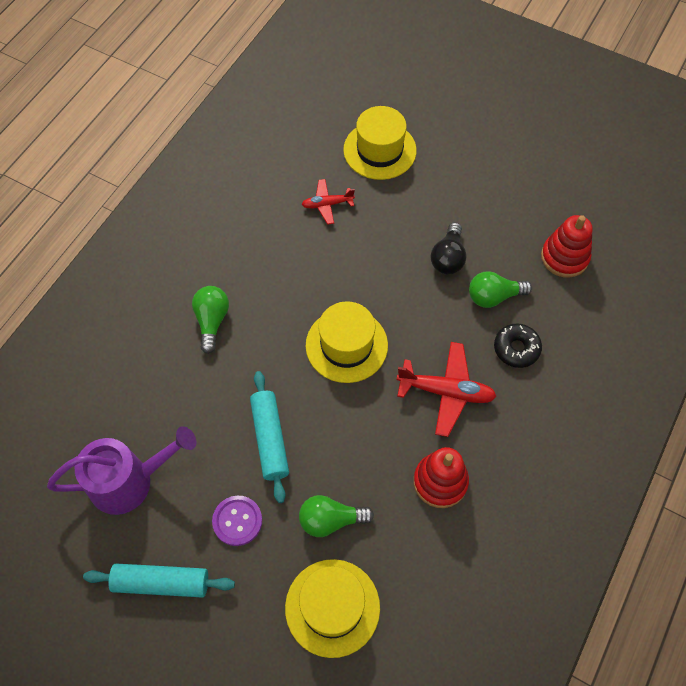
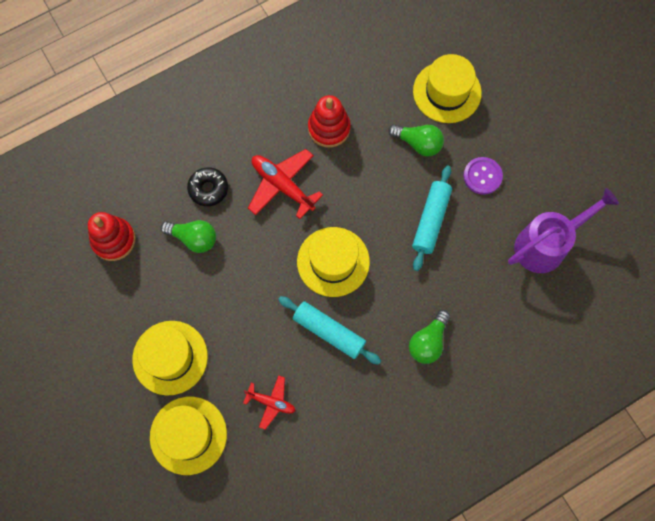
camera: 150 degrees left, 10 degrees up
(130, 481) = (546, 244): purple watering can -> purple watering can turned 135 degrees clockwise
(161, 583) = (552, 164): turquoise rolling pin -> turquoise rolling pin (329, 331)
(438, 194) = (170, 357): none -> yellow hat
(448, 258) = (205, 292): black light bulb -> none

